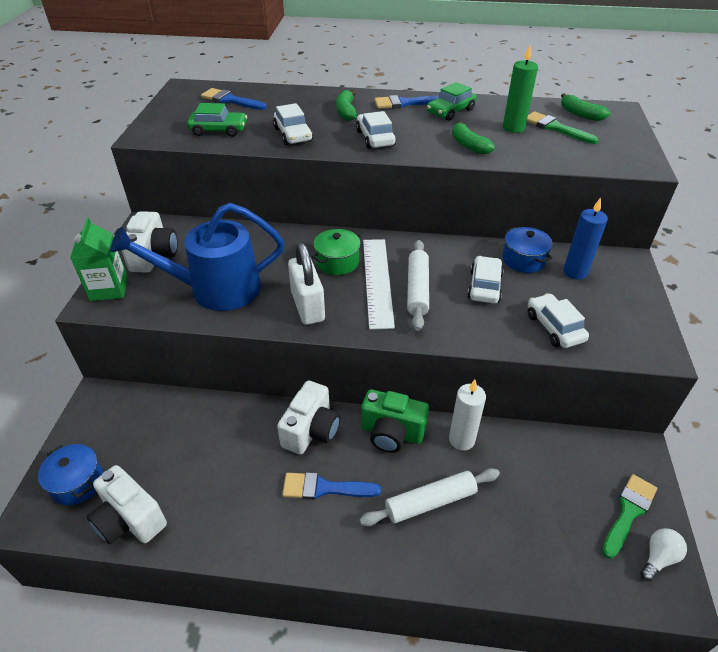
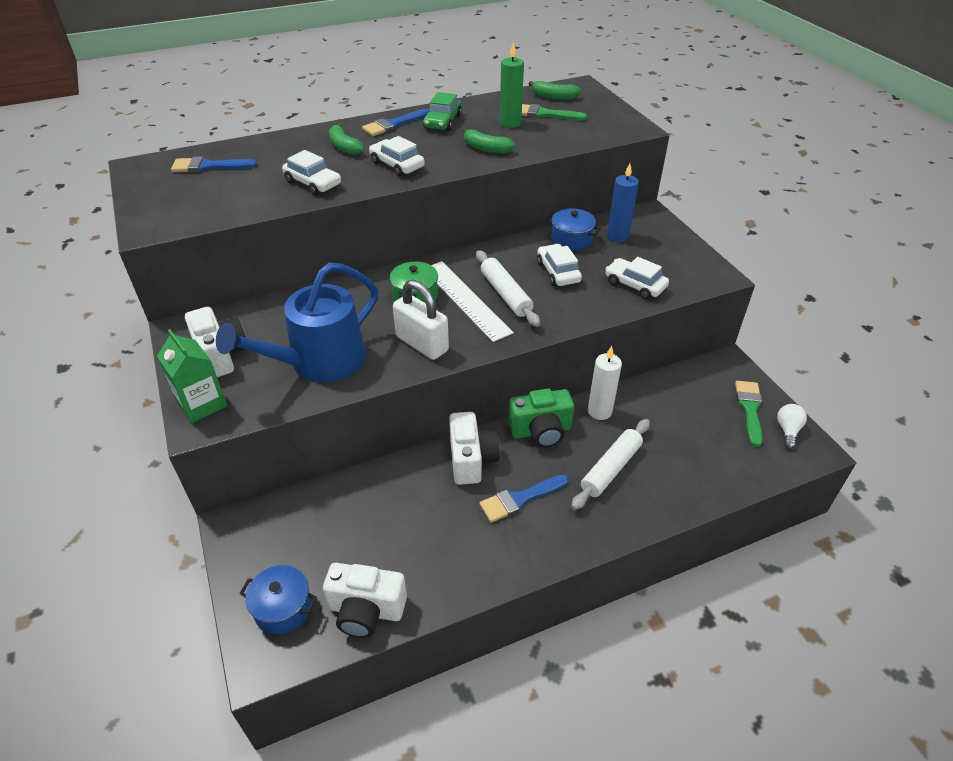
camera: 30 degrees left, 0 degrees up
(219, 130) = (228, 200): green car -> none

